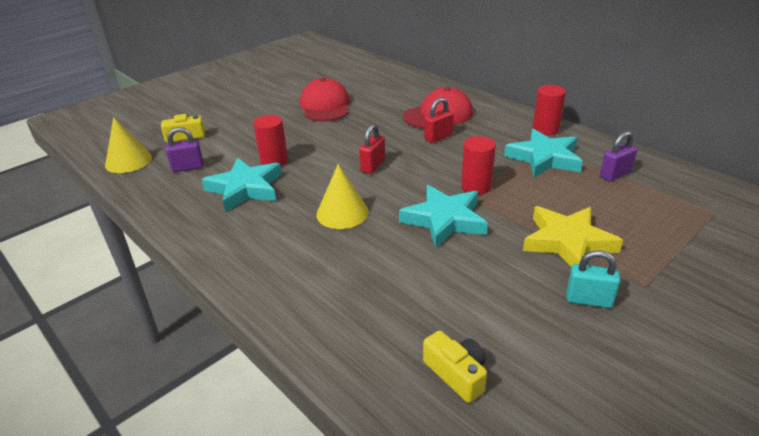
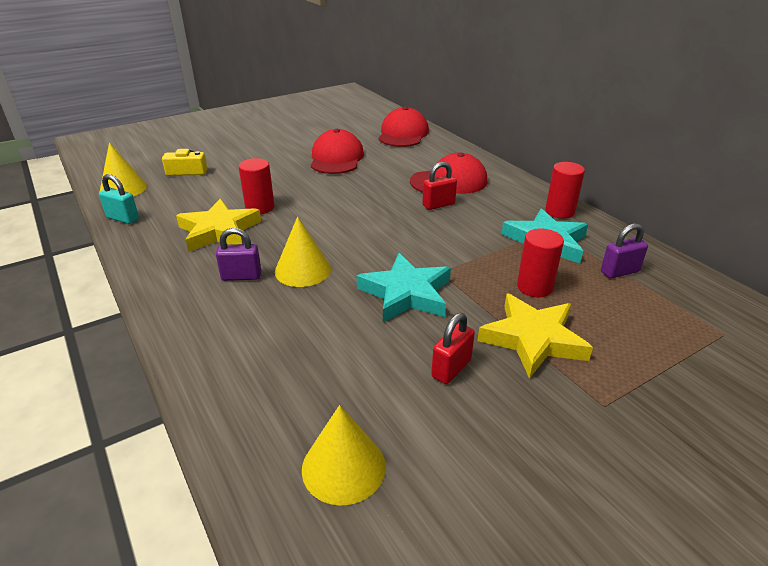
camera: 10 degrees right, 0 degrees up
(188, 167) = (174, 202): purple padlock -> purple padlock (241, 276)
(245, 188) = (219, 231): turquoise star -> yellow star
(373, 166) = (356, 226): red padlock -> red padlock (451, 368)
(377, 75) = (403, 134): none -> red cap
(456, 374) = (343, 467): yellow camera -> yellow cone
(476, 186) = (456, 262): red cylinder -> red cylinder (534, 287)
(588, 300) = (529, 410): turquoise padlock -> turquoise padlock (123, 218)

